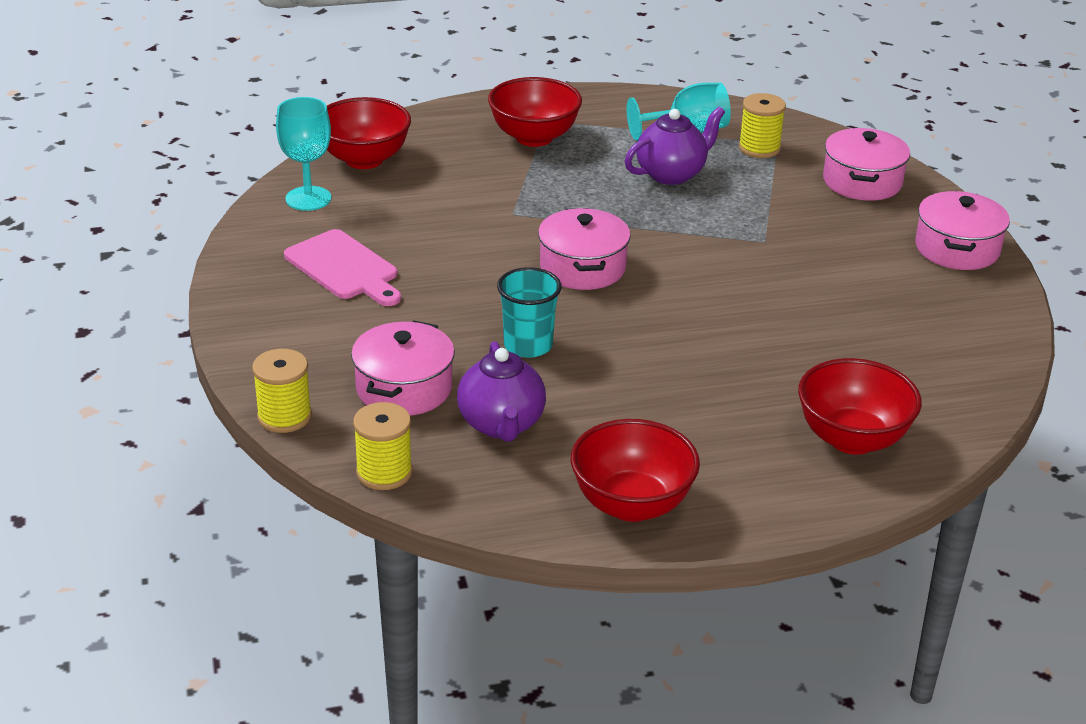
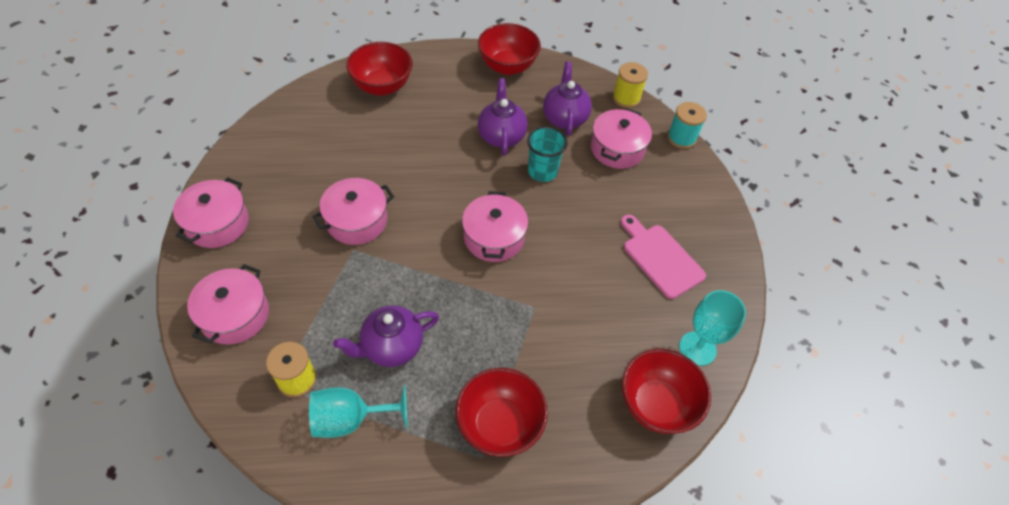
camera: 175 degrees left, 20 degrees up
(284, 416) = (681, 138): yellow spool -> turquoise spool
(608, 385) = (501, 136): none -> purple teapot
(778, 267) = (357, 221): none -> pink pot

